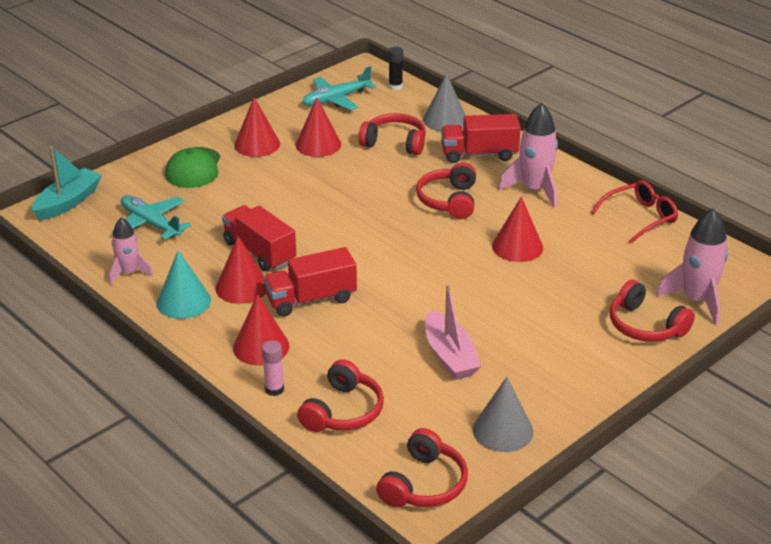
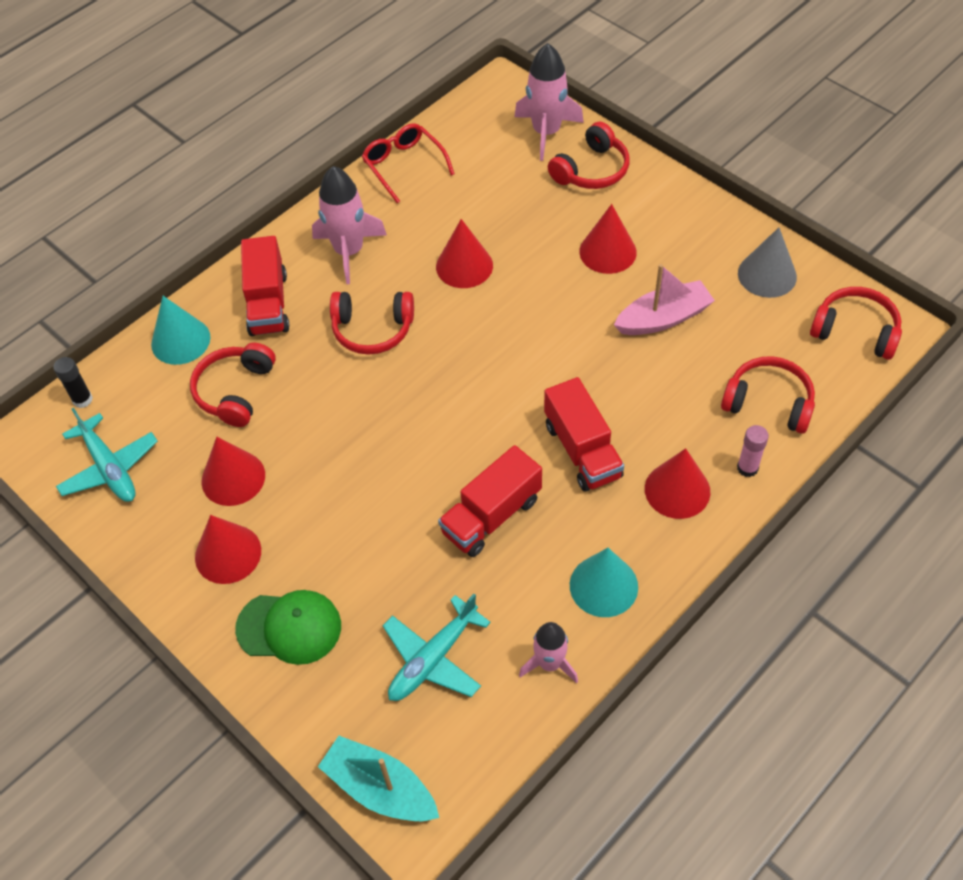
camera: 90 degrees left, 20 degrees up
(242, 287) = (566, 525): red cone -> red cone (607, 252)
(445, 120) = (180, 340): grey cone -> turquoise cone

